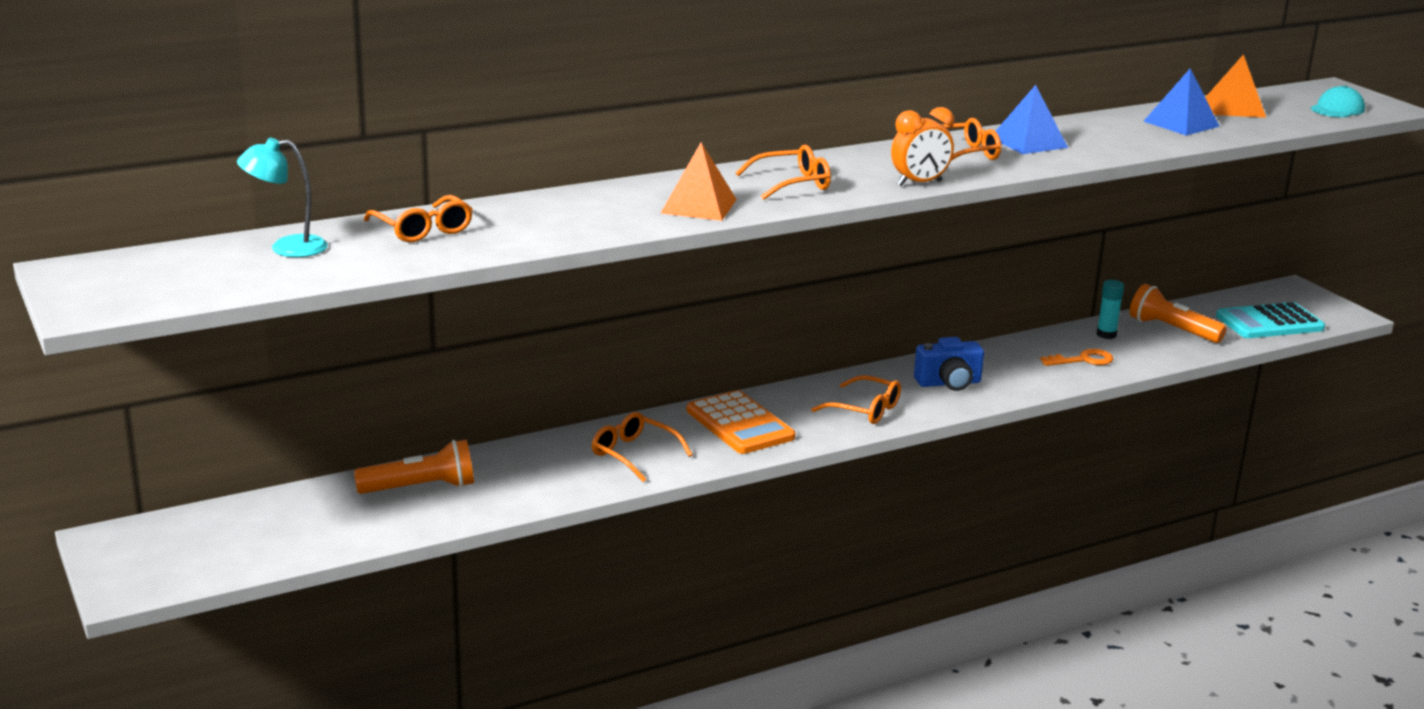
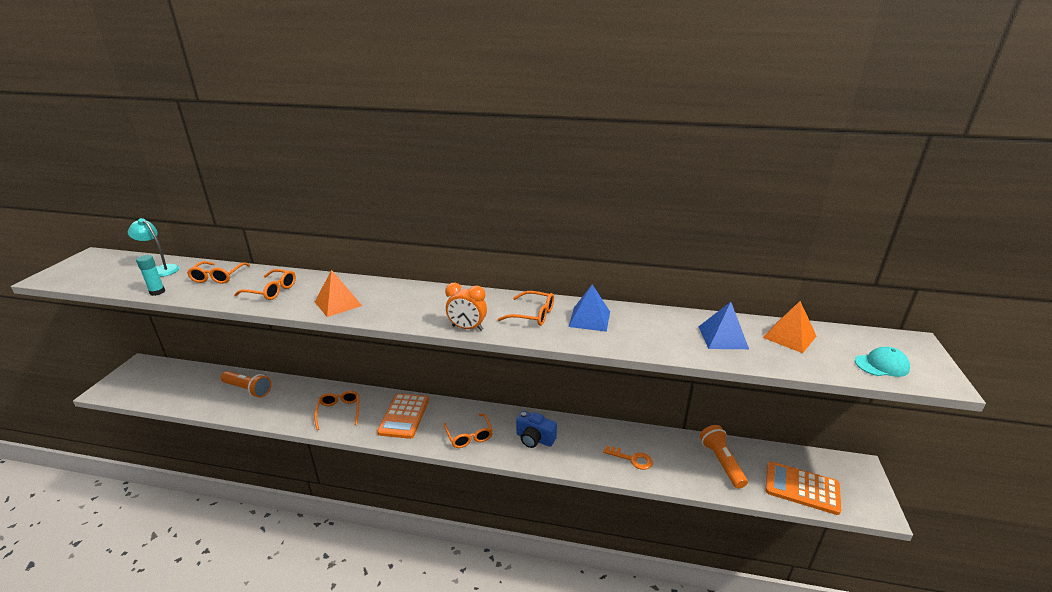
camera: 40 degrees right, 5 degrees up
(793, 184) = (407, 304): orange glasses -> orange glasses (272, 291)
(1106, 334) = (672, 446): turquoise glue stick -> turquoise glue stick (157, 292)
(1269, 323) = (802, 488): turquoise calculator -> orange calculator

